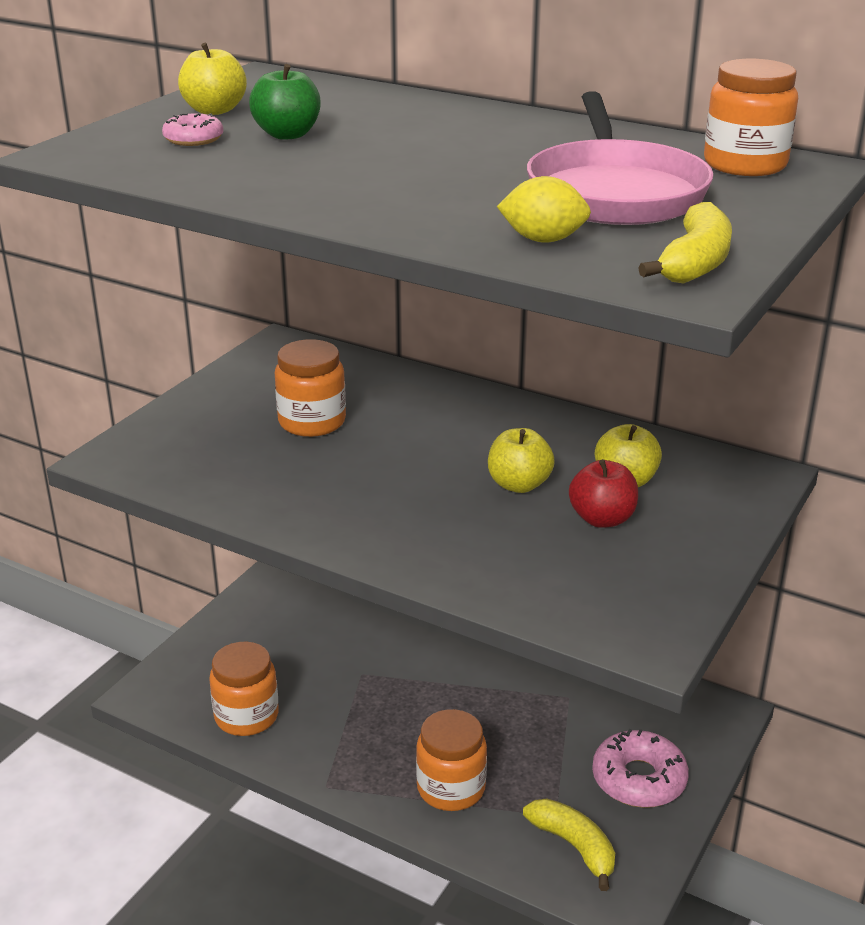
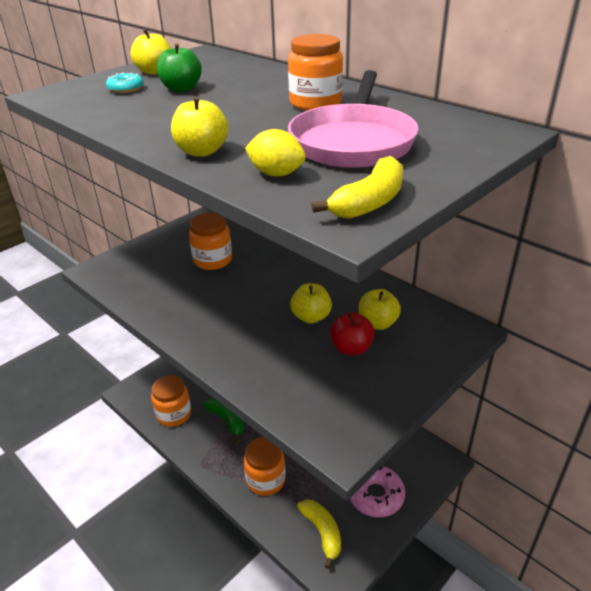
camera: 15 degrees right, 5 degrees up
(193, 139) = (126, 89): pink donut -> turquoise donut
(347, 711) = (227, 421): none -> green banana
(409, 220) = (202, 151): none -> yellow apple
(745, 164) = (459, 127): orange jar -> orange jar (315, 103)

